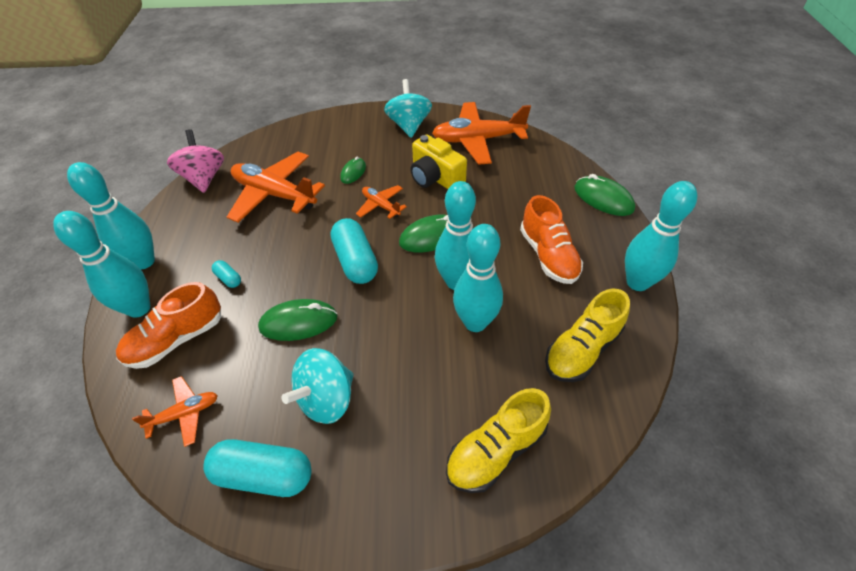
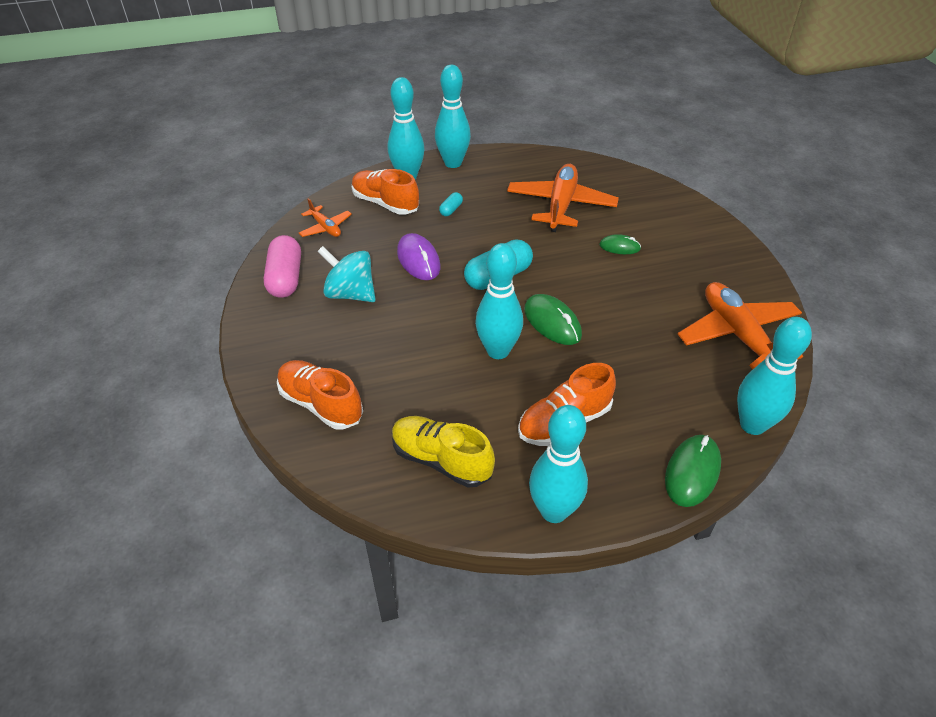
camera: 75 degrees right, 5 degrees down
(204, 178) = (560, 160): pink spinning top -> none
(264, 475) = (285, 278): turquoise capsule -> pink capsule
(298, 322) = (418, 260): green mouse -> purple mouse
(381, 206) = (580, 277): orange plane -> none
(409, 125) = (727, 271): turquoise spinning top -> none
(435, 177) = (646, 309): yellow camera -> none
(475, 322) = (451, 372): turquoise bowling pin -> turquoise bowling pin (752, 425)
(496, 450) = (321, 404): yellow shoe -> orange shoe

